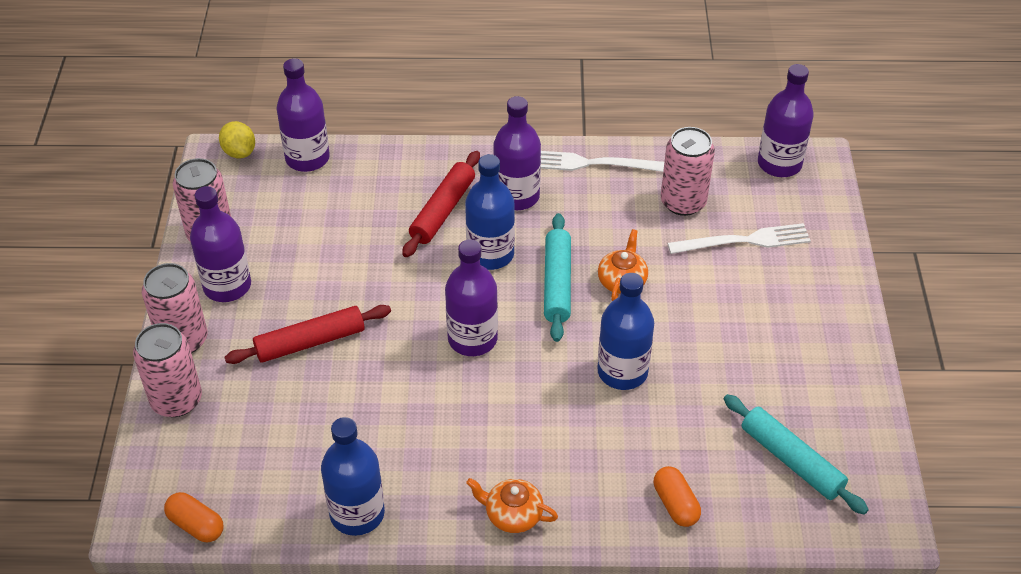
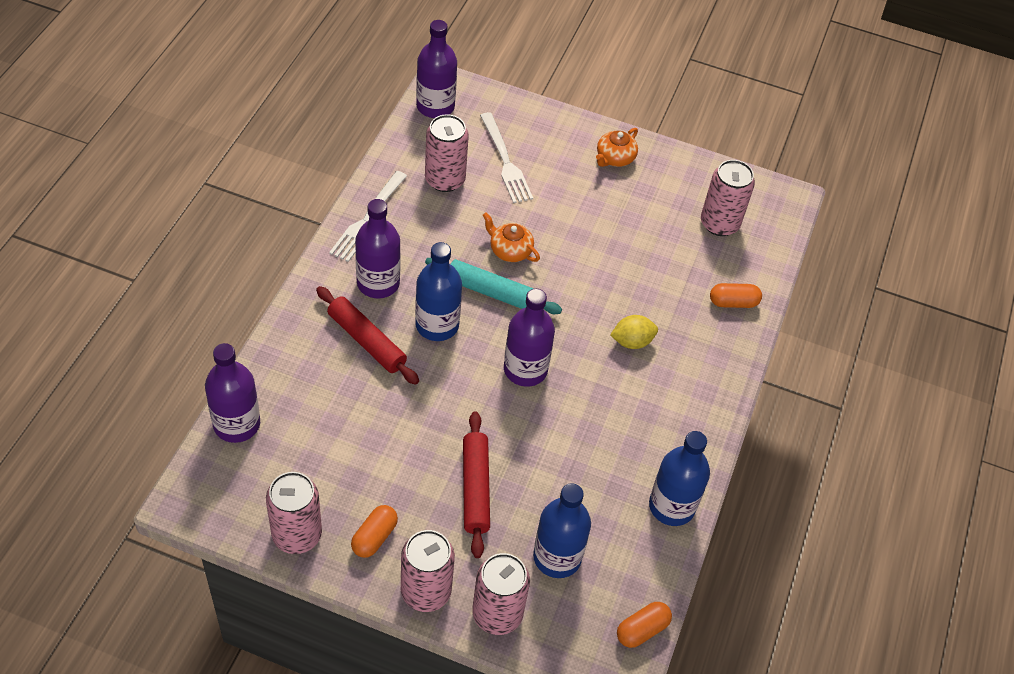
camera: 75 degrees left, 5 degrees up
(227, 286) = (374, 537): purple bottle -> orange capsule
(239, 152) = (192, 480): yellow lemon -> yellow lemon (632, 341)
(512, 514) = (708, 403): orange teapot -> orange teapot (614, 158)
(622, 372) = (601, 286): blue bottle -> blue bottle (557, 557)
(744, 241) = (505, 161): white fork -> white fork turned 150 degrees clockwise
(791, 460) = (719, 223): turquoise rolling pin -> pink can

